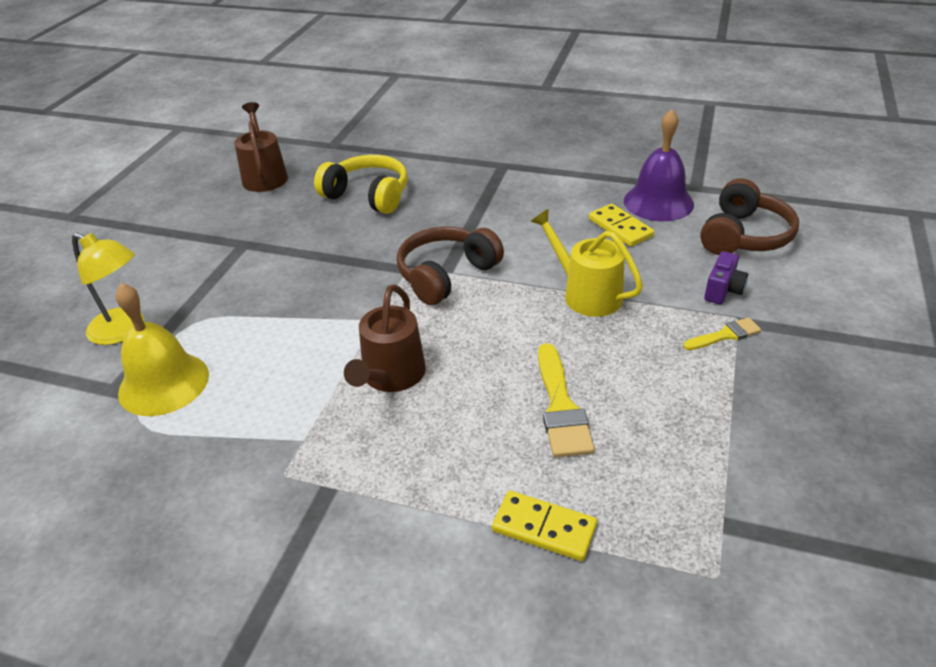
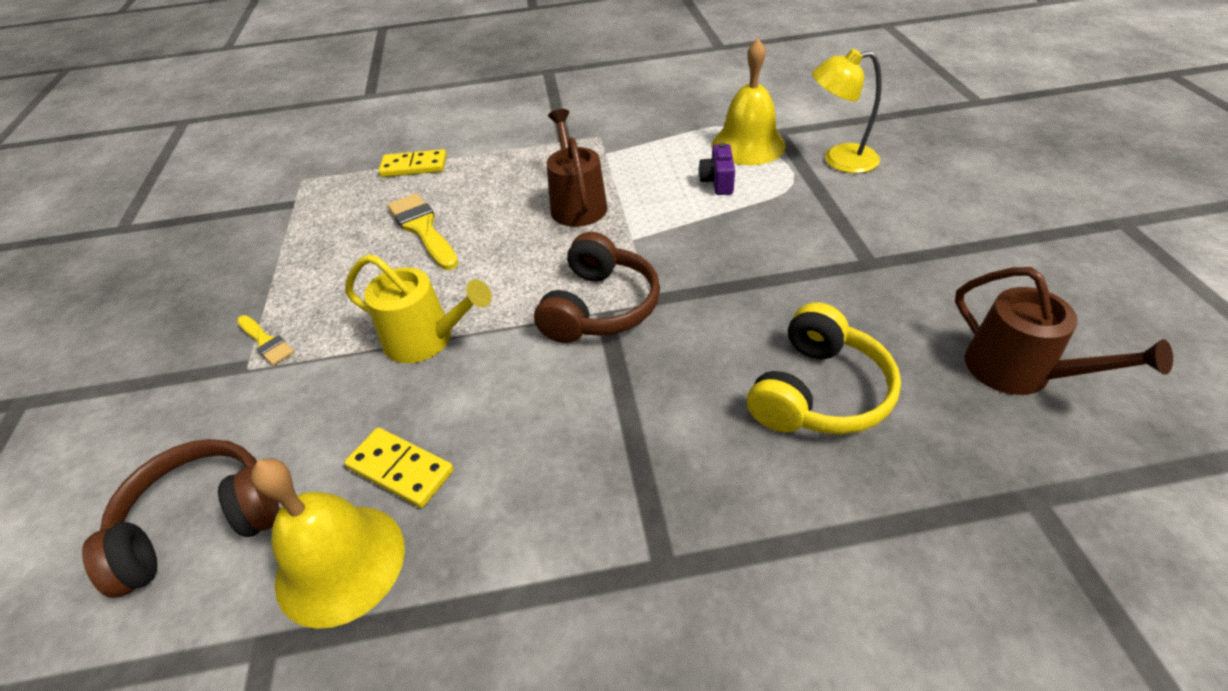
camera: 155 degrees right, 5 degrees up
(368, 196) = (818, 392): yellow headphones -> yellow headphones turned 60 degrees counterclockwise
(658, 202) = (340, 563): purple bell -> yellow bell
(723, 290) = (256, 402): purple camera -> purple camera (717, 182)
(725, 335) = (266, 342): yellow brush -> yellow brush turned 90 degrees counterclockwise
(743, 236) = (201, 524): brown headphones -> brown headphones turned 60 degrees clockwise

